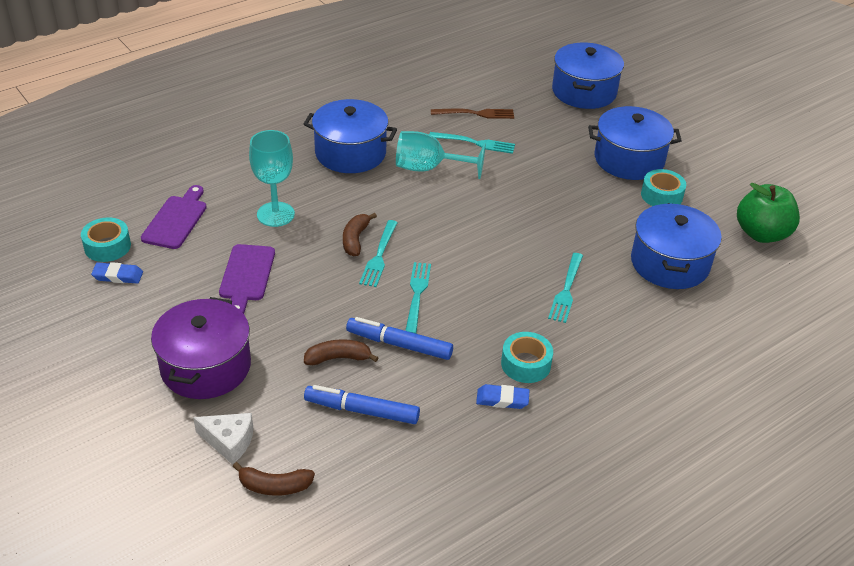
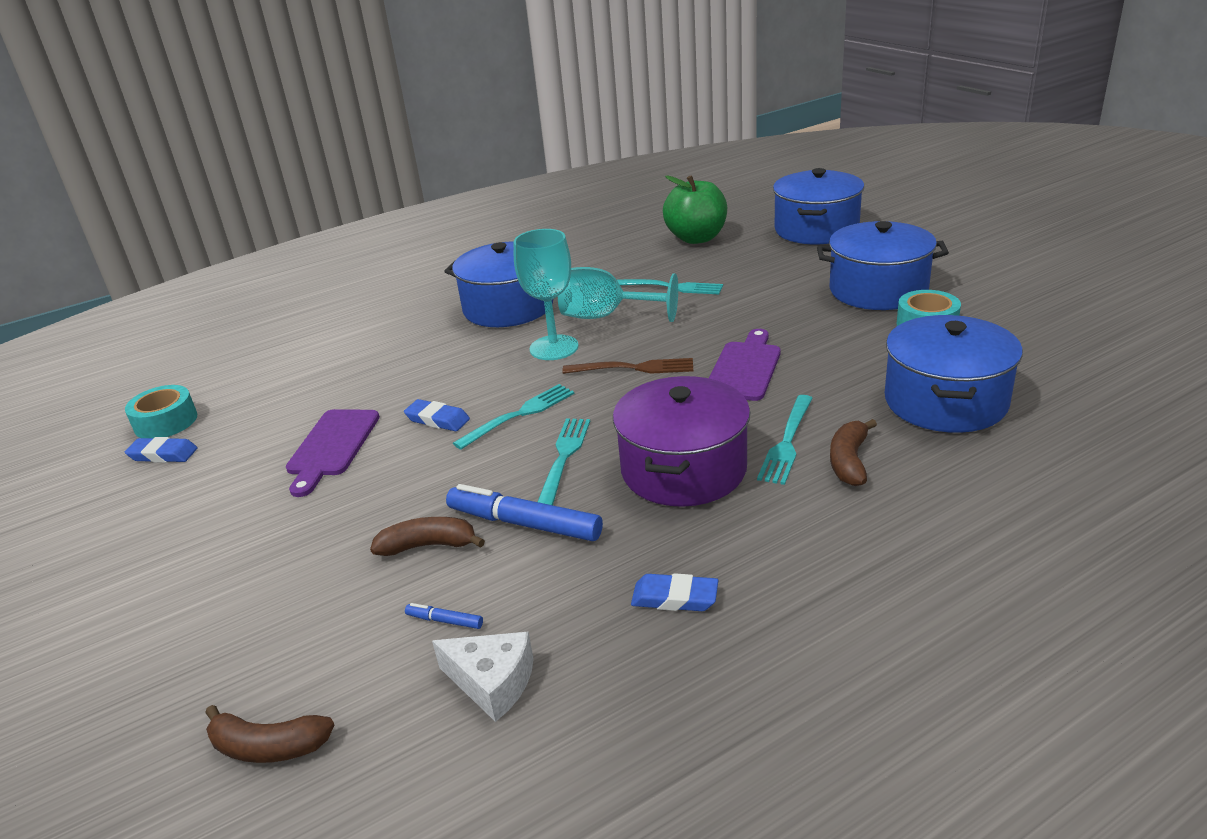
camera: 10 degrees right, 10 degrees down
(176, 220) = (265, 388): purple cutting board -> purple cutting board (745, 368)
(206, 366) = (232, 564): purple pot -> purple pot (683, 469)
(229, 441) = (223, 673): white cheese -> white cheese (492, 682)
(275, 214) = (394, 375): turquoise goblet -> turquoise goblet (554, 348)
(319, 257) = (437, 420): none -> blue eraser
(355, 239) = (491, 397): brown banana -> brown banana (849, 461)
(361, 411) = (444, 621): blue marker -> blue marker, size x0.44
(379, 256) = (519, 414): turquoise fork -> turquoise fork turned 150 degrees counterclockwise
(476, 114) = (675, 259): brown fork -> brown fork (634, 368)
(526, 364) = (718, 544): turquoise tape -> none
(761, 234) = (1083, 359): green apple -> green apple (696, 238)

